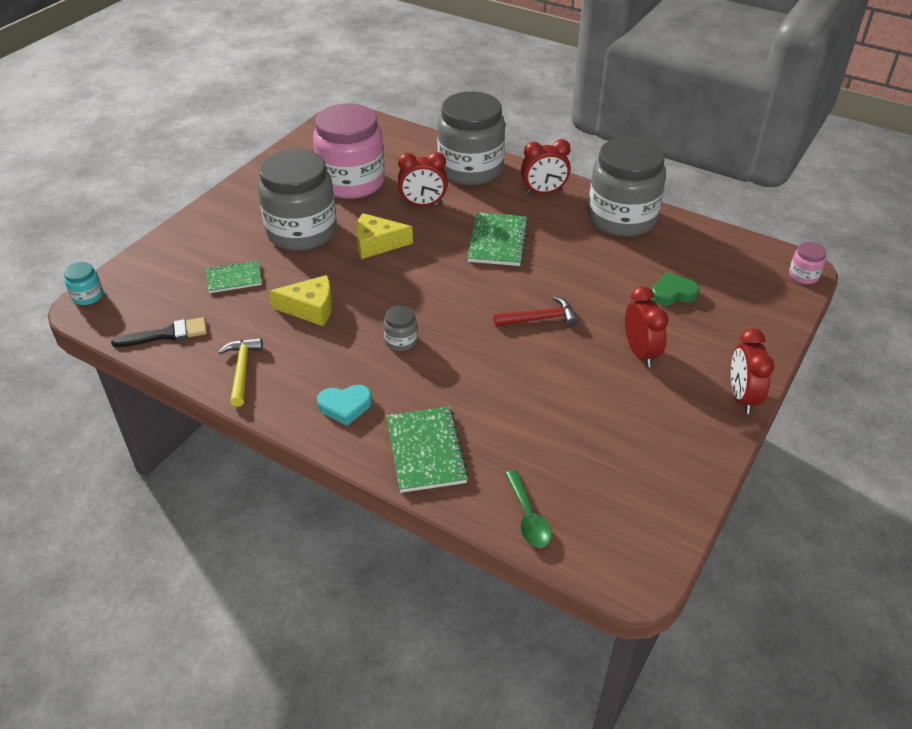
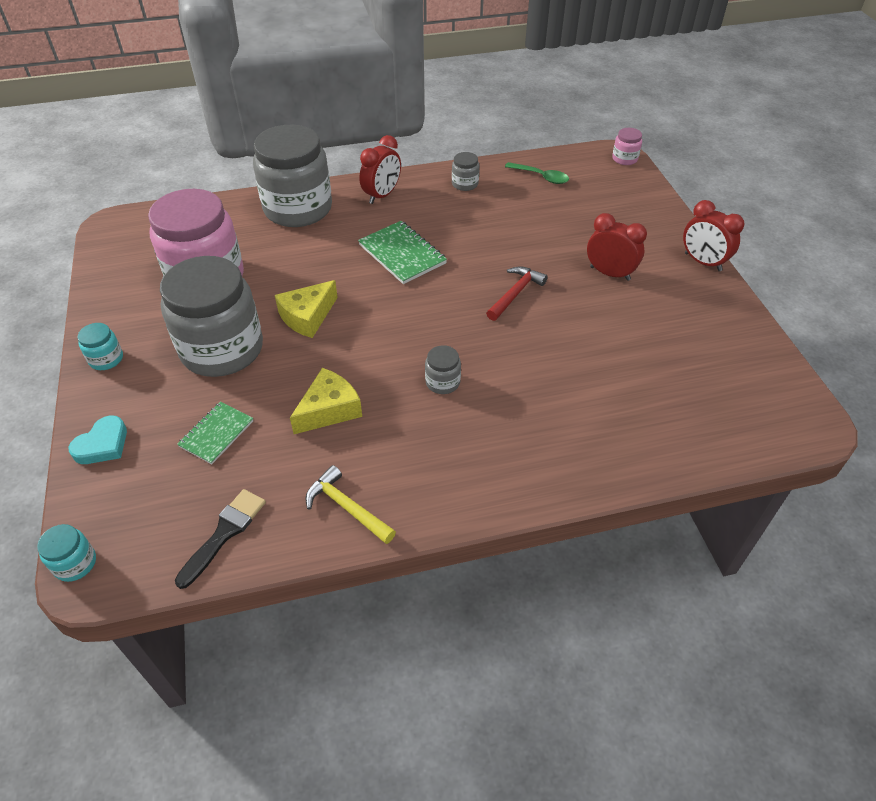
camera: 45 degrees left, 5 degrees up
(236, 198) = (106, 359): none -> turquoise jar
(345, 406) = (476, 467): turquoise heart -> turquoise heart (102, 444)
(423, 204) = (299, 260): red clock -> none
(425, 451) = (582, 452): green notebook -> none
(528, 517) = (709, 442): green spoon -> green spoon (541, 177)
(622, 218) = (465, 184): grey jar -> grey jar, size x0.40
(673, 293) = (570, 218): green heart -> none

